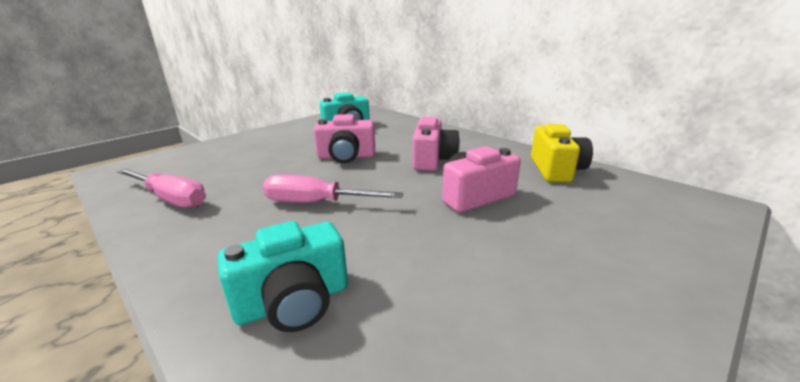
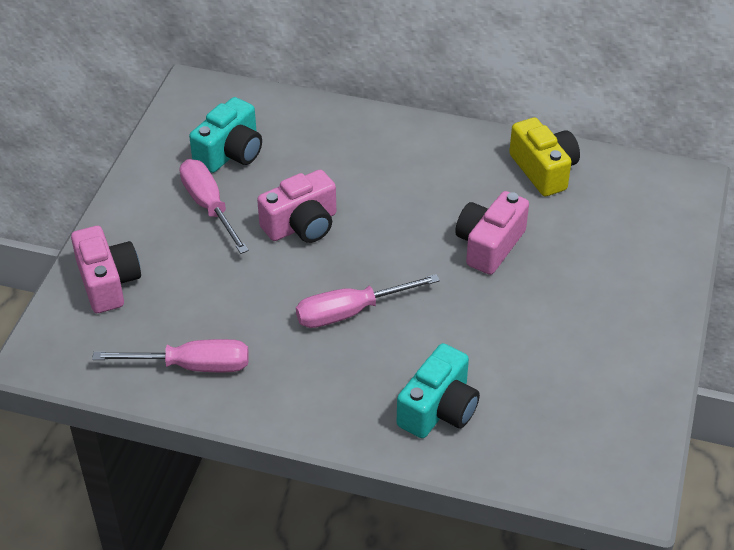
camera: 30 degrees left, 20 degrees up
(306, 140) = (209, 206): none -> pink screwdriver
(433, 160) = (407, 196): pink camera -> pink camera (108, 282)

